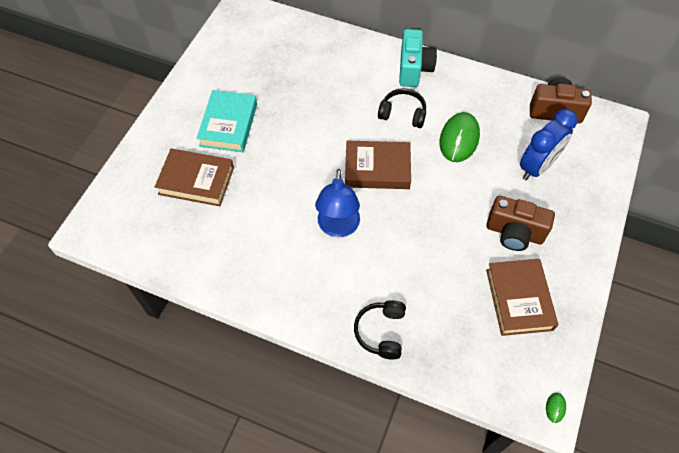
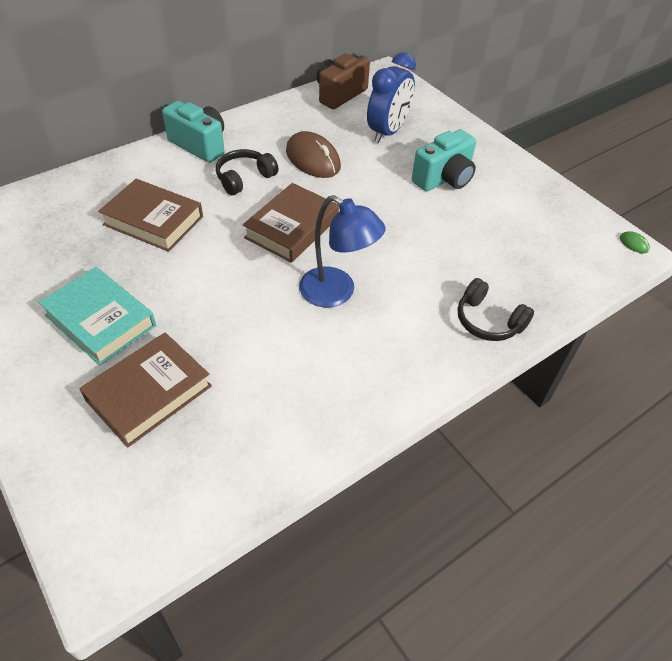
camera: 60 degrees left, 10 degrees down
(459, 139) = (313, 159): green mouse -> brown mouse
(514, 233) = (444, 179): brown camera -> turquoise camera
(519, 299) = (514, 211): brown book -> brown book (153, 220)
(537, 167) = (387, 132): blue clock -> blue clock turned 45 degrees clockwise

